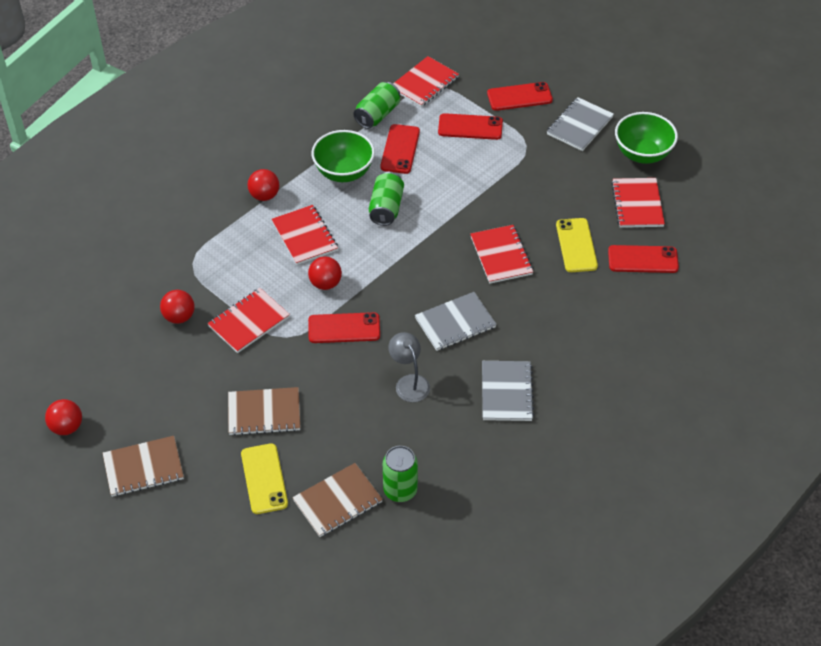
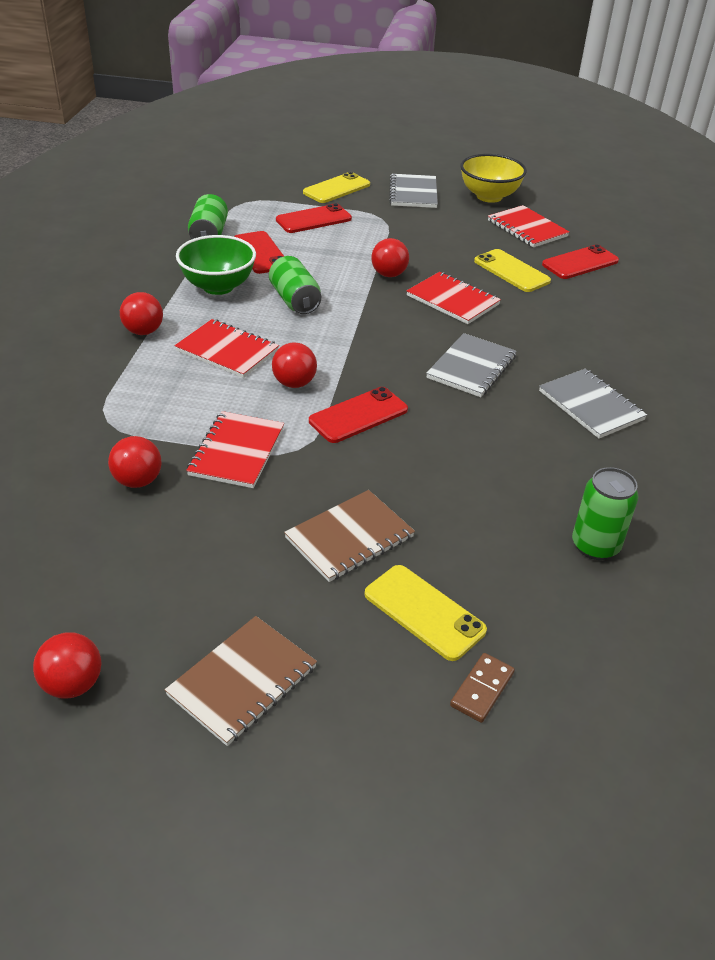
camera: 35 degrees left, 10 degrees down
(254, 536) = (482, 689): none -> brown domino
(338, 501) = (540, 593): brown notebook -> none
(409, 382) = (484, 437): grey lamp -> none
(424, 83) = (234, 202): red notebook -> none
(477, 210) = (389, 274): none -> red ball
(519, 97) = (336, 189): red phone -> yellow phone
(642, 154) = (489, 196): green bowl -> yellow bowl

